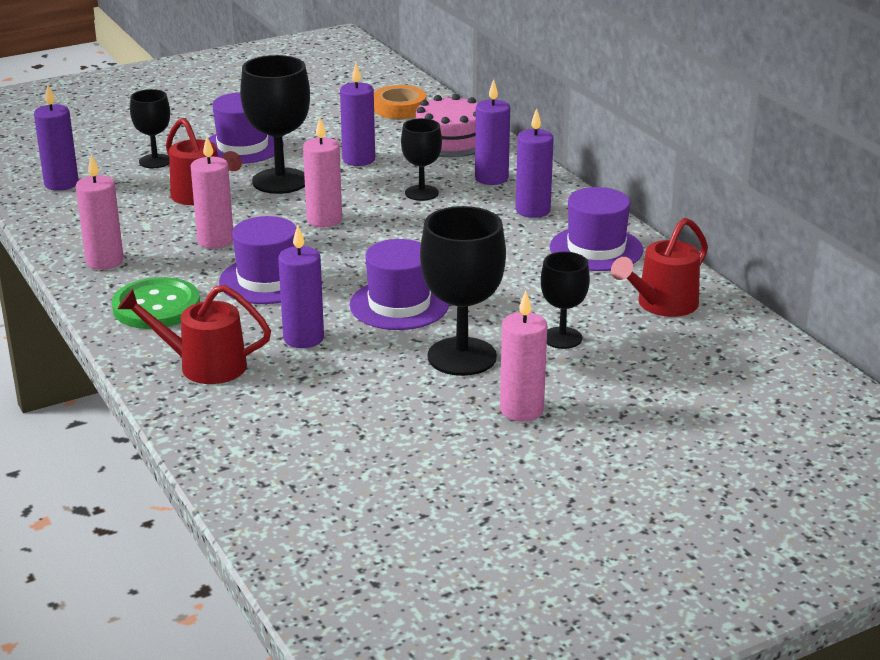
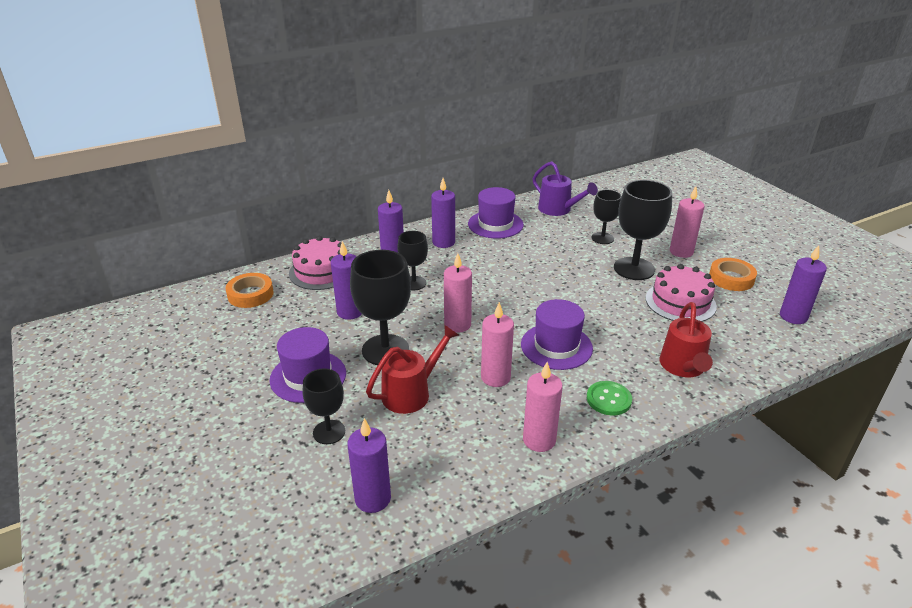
camera: 90 degrees left, 5 degrees up
(156, 306) = (608, 399): green button -> green button, size x0.65
(303, 338) = (632, 326): purple candle -> purple candle (793, 316)
(361, 386) = (680, 302): none -> pink cake
(399, 305) = (579, 290): purple hat -> none
(431, 448) = (731, 278): none -> orange tape
(661, 305) = (558, 210): red watering can -> purple watering can

